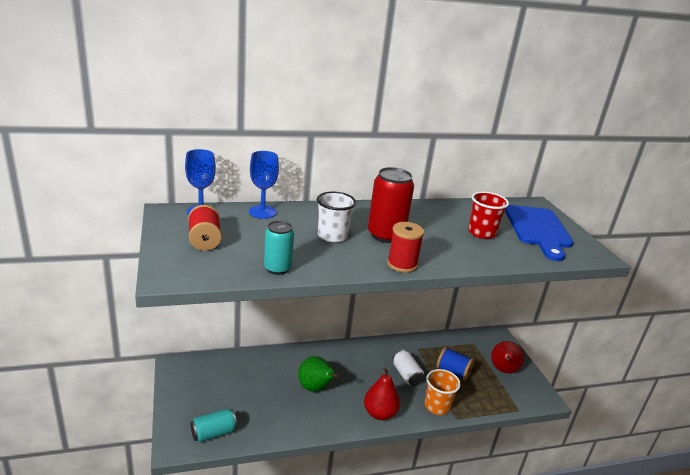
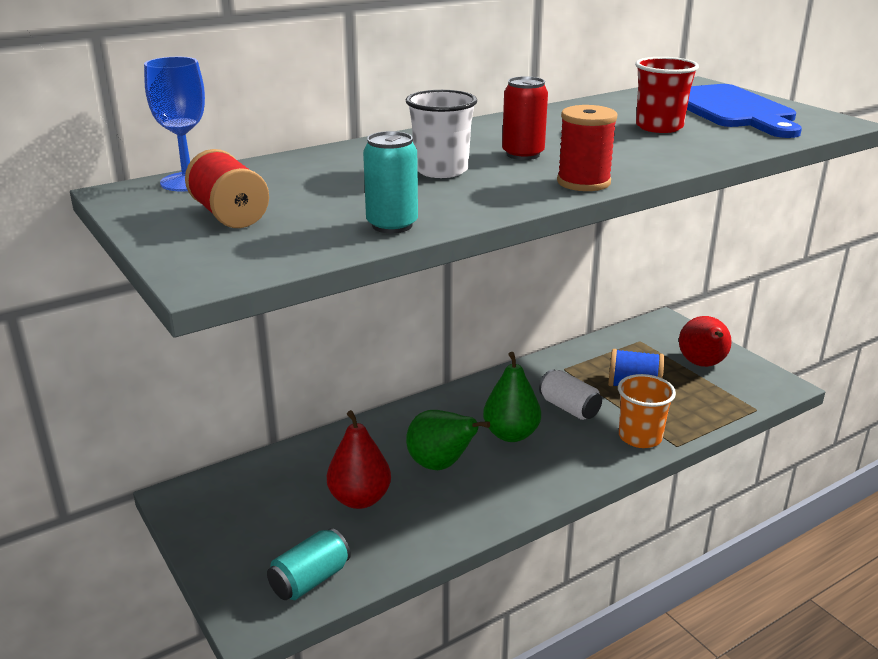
camera: 15 degrees left, 0 degrees up
(262, 212) = (296, 163): blue goblet -> none
(364, 381) = (511, 434): none -> green pear
(379, 413) = (562, 471): red pear -> red pear (360, 499)
(385, 235) = (523, 154): red can -> red can, size x0.63

